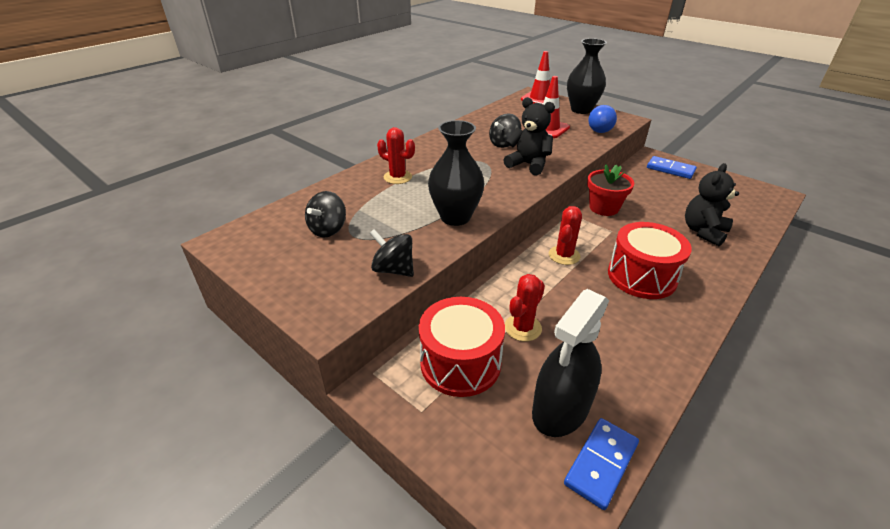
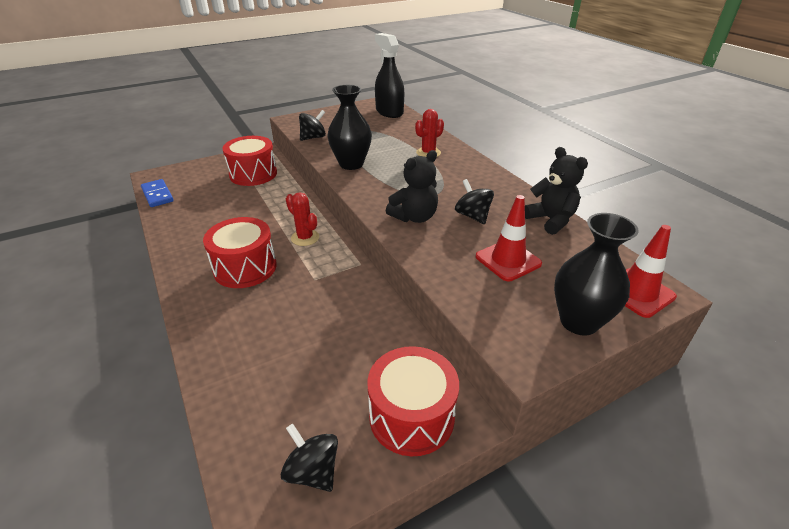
camera: 110 degrees right, 0 degrees up
(328, 229) = (372, 125): black spinning top -> black spinning top (313, 471)
(523, 328) = (255, 198): red cactus -> none
(561, 409) = (194, 194): black spray bottle -> black spray bottle (389, 112)
(601, 129) = (491, 311): blue light bulb -> none
(604, 208) = (356, 292): red flower pot -> none
(670, 169) = (411, 416): blue domino -> red drum
(703, 232) = (259, 350): black teddy bear -> black teddy bear (550, 220)

